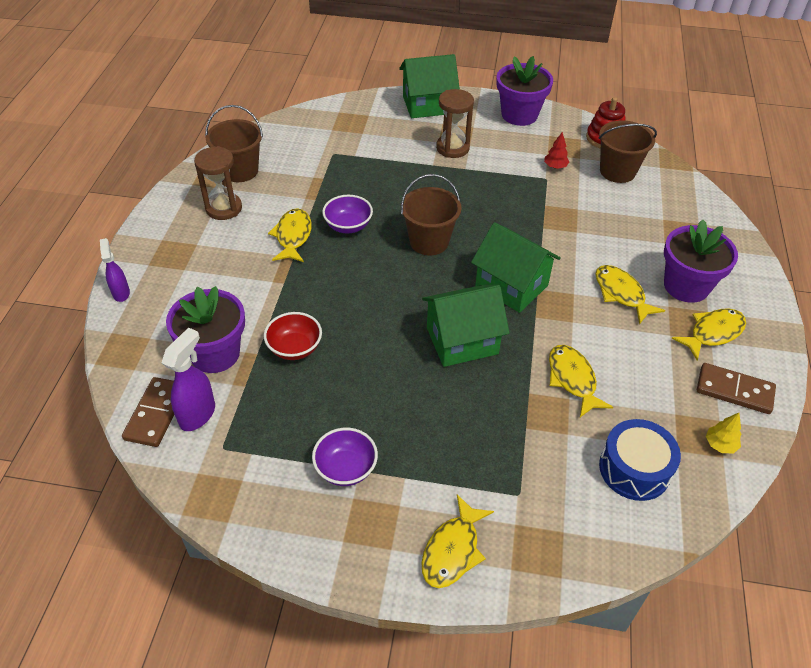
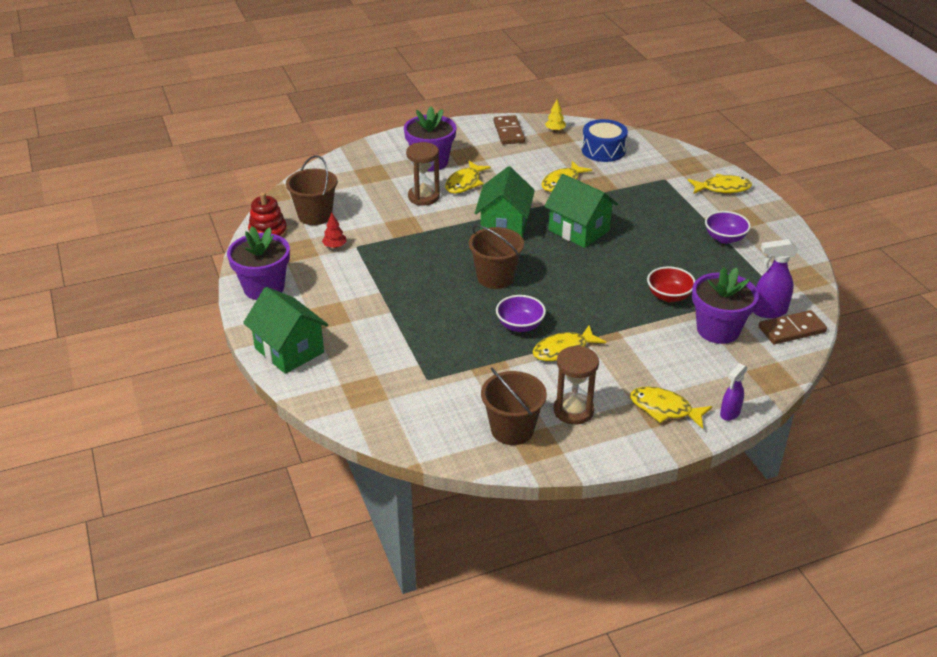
camera: 120 degrees left, 10 degrees down
(452, 148) = (354, 309): brown hourglass -> brown hourglass (423, 197)
(713, 333) = (467, 146): yellow fish -> yellow fish (664, 409)

